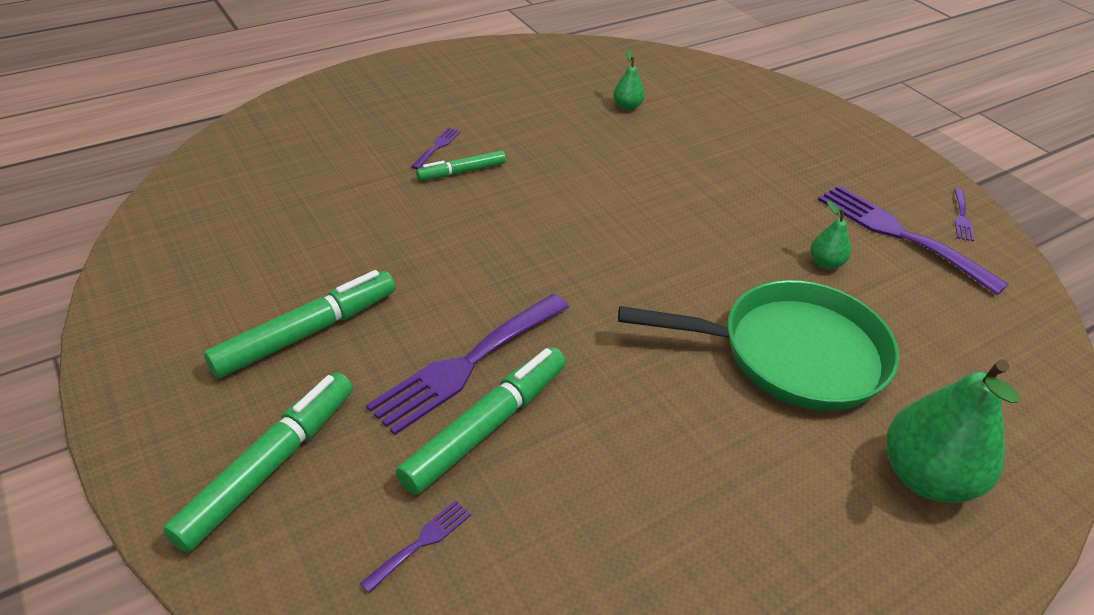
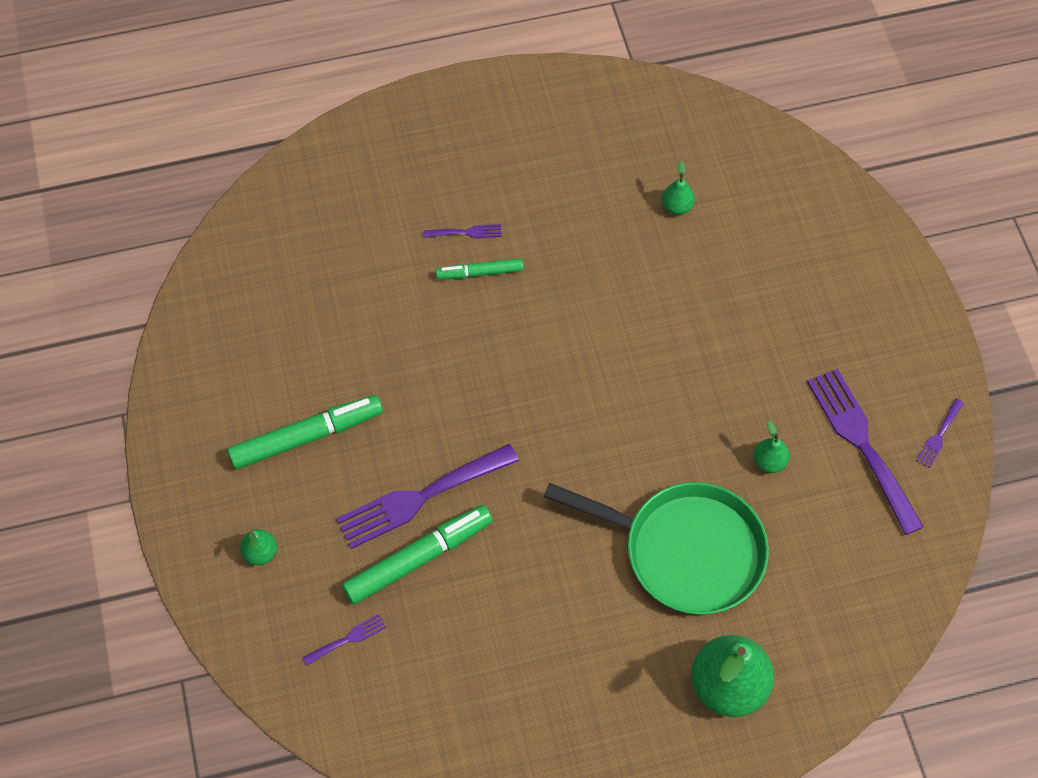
camera: 20 degrees right, 20 degrees up
(269, 466) = (260, 553): green marker -> green pear
(437, 147) = (466, 232): purple fork -> purple fork turned 45 degrees clockwise

